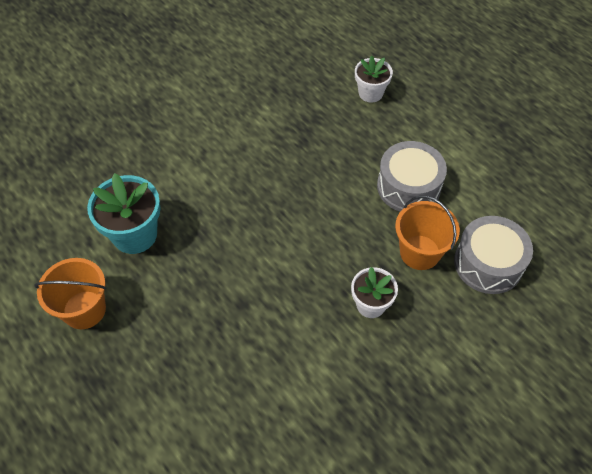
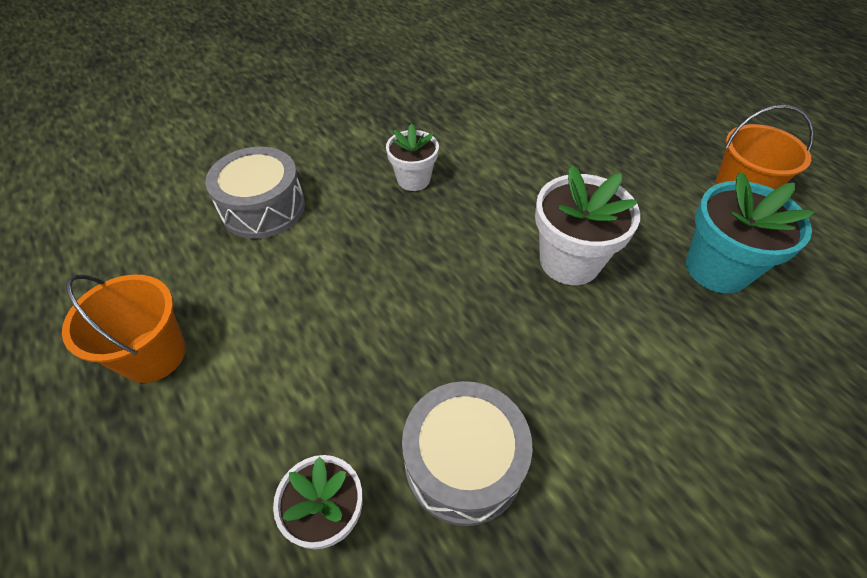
camera: 175 degrees left, 5 degrees down
(241, 233) = (569, 261): none -> white flower pot
(408, 187) = (323, 308): grey drum -> grey drum (463, 462)
(420, 252) = (340, 224): orange bucket -> orange bucket (154, 355)

